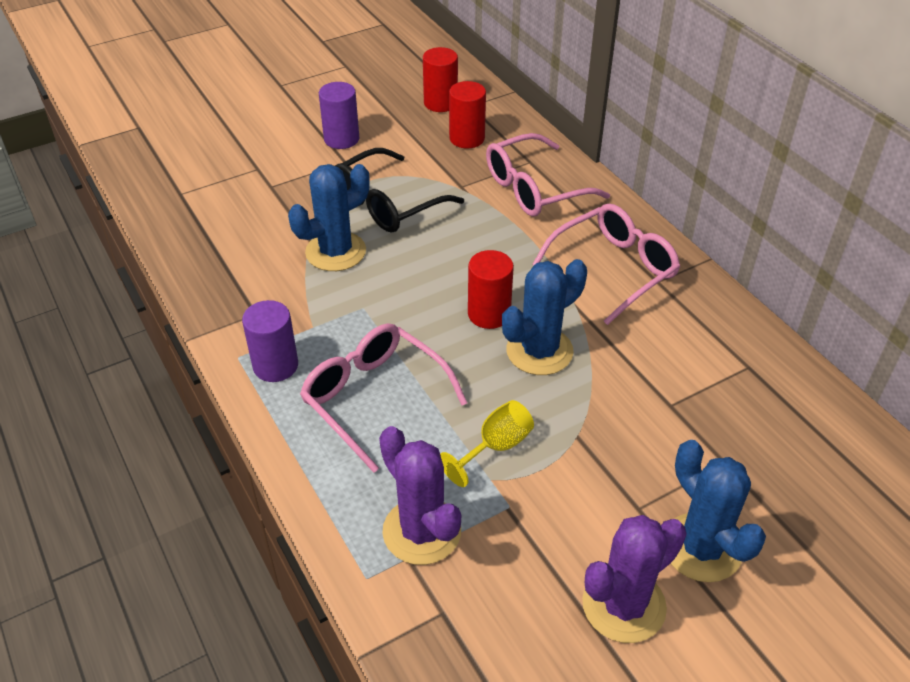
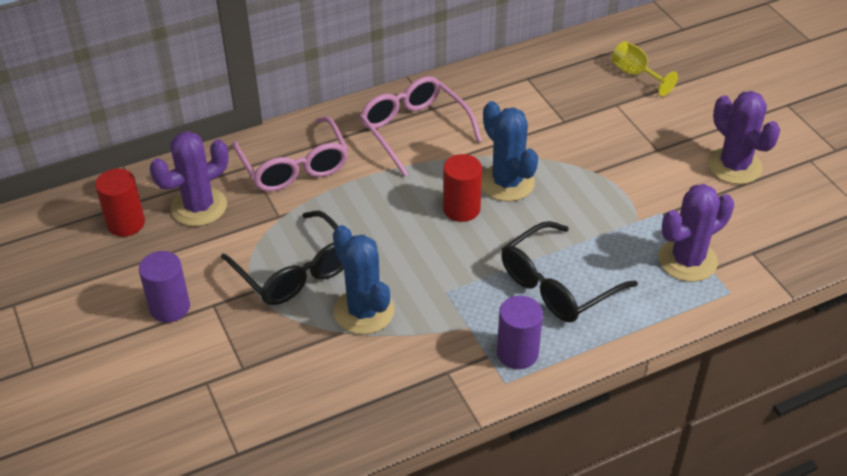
camera: 85 degrees left, 0 degrees up
(374, 398) = (557, 285): pink glasses -> black glasses
(467, 138) = (199, 207): red cylinder -> purple cactus
(495, 447) = (607, 216): yellow goblet -> yellow goblet (636, 74)
(701, 548) = (687, 126): blue cactus -> none

